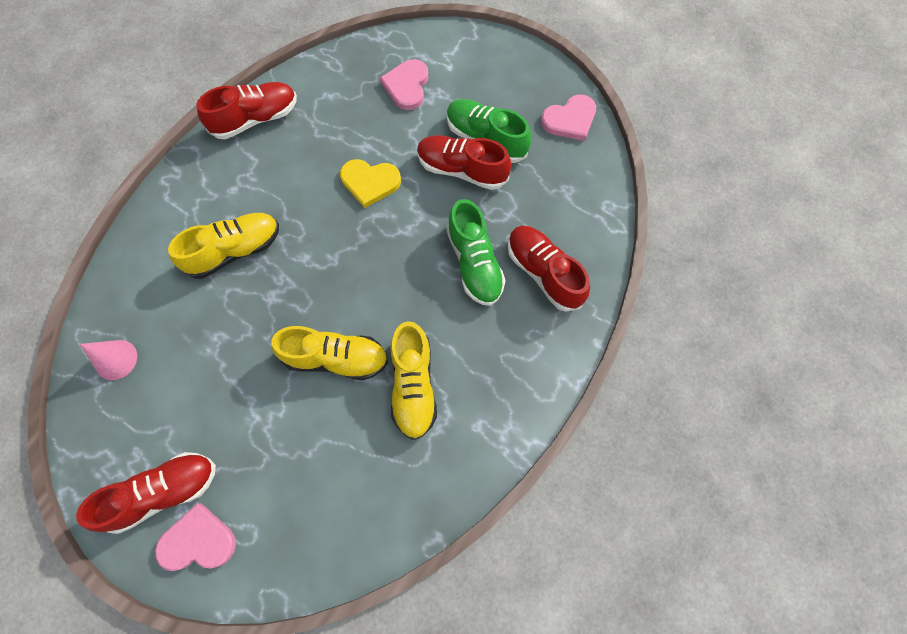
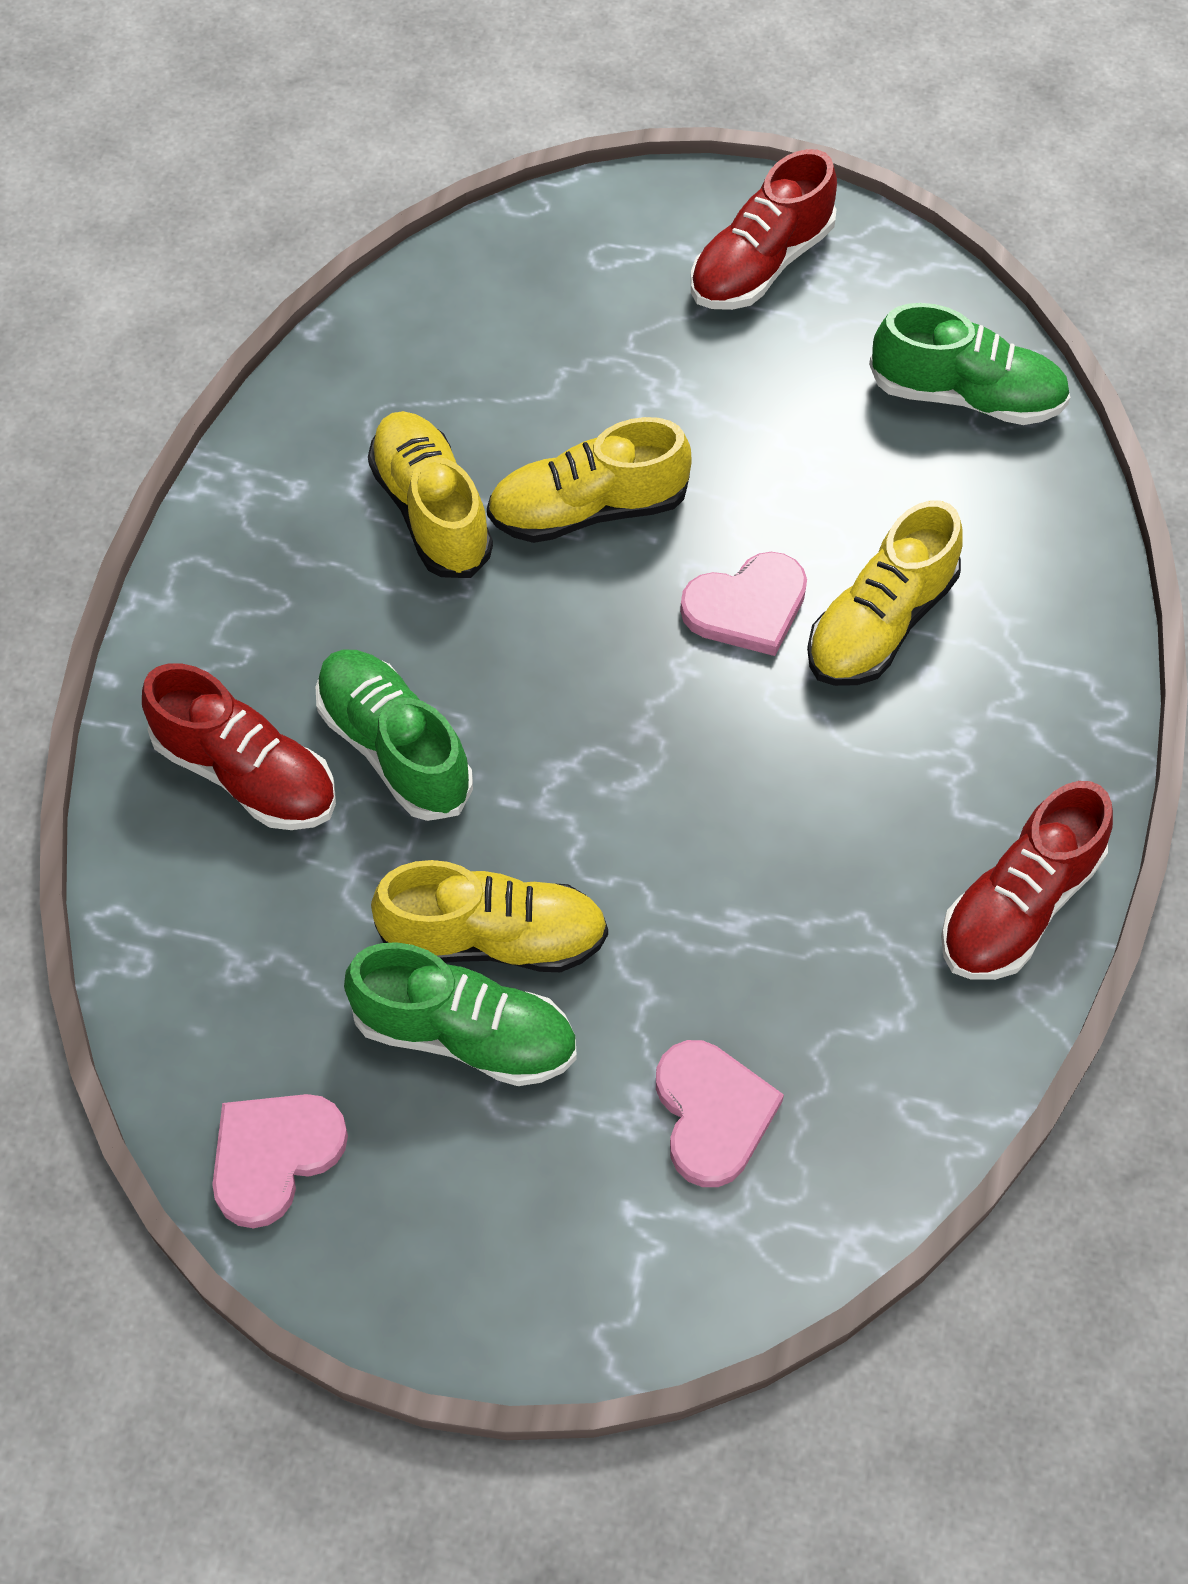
camera: 160 degrees right, 10 degrees down
(116, 359) = (966, 396): pink cone -> green shoe
(198, 541) = (672, 230): pink heart -> pink heart (747, 607)
(370, 182) = (684, 843): yellow heart -> none
(462, 170) = (493, 938): red shoe -> yellow shoe

